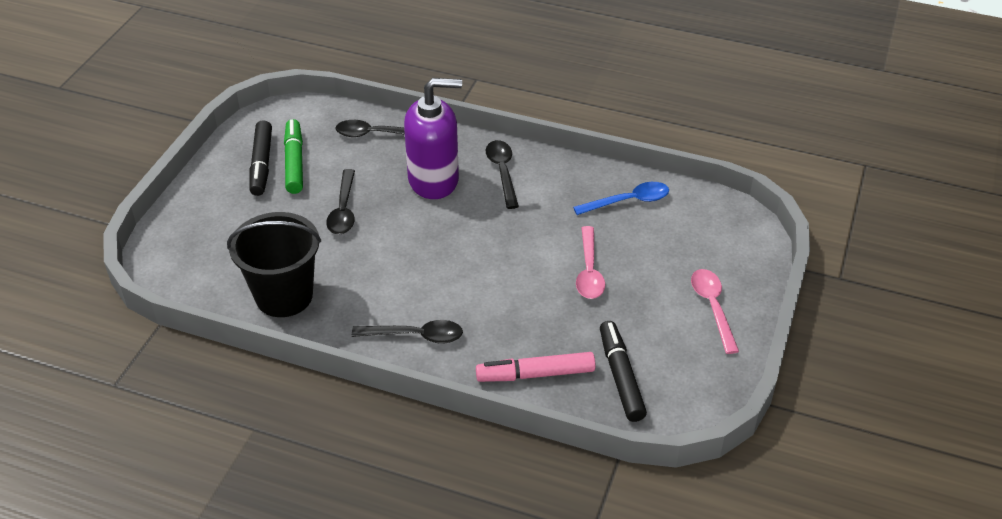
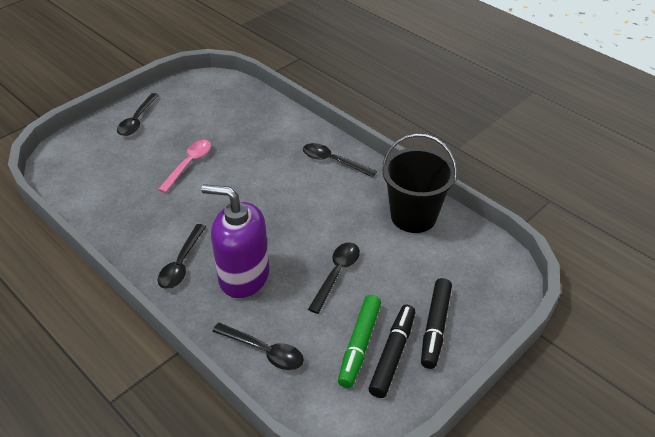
camera: 155 degrees left, 0 degrees up
(535, 374) = (274, 119): pink marker -> none
(621, 376) = (227, 104): black marker -> black marker (435, 327)
(628, 201) = (111, 203): blue spoon -> none
(712, 307) = (137, 120): pink spoon -> black spoon

